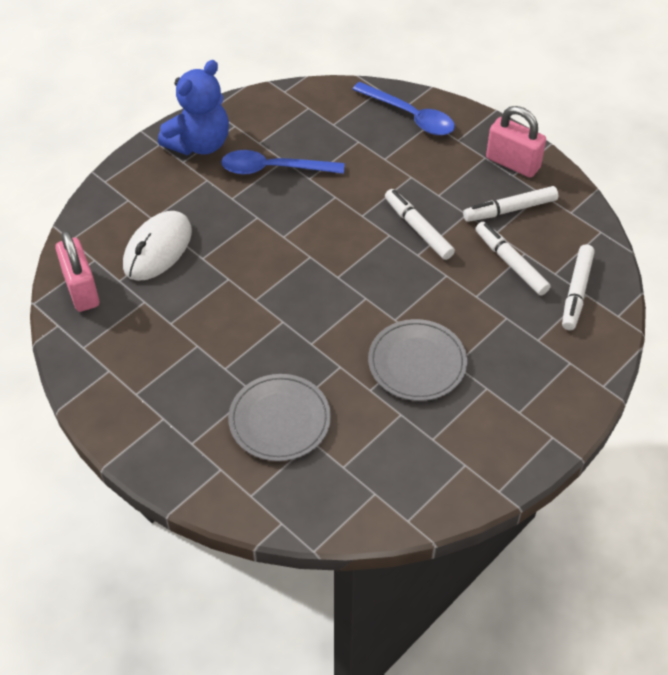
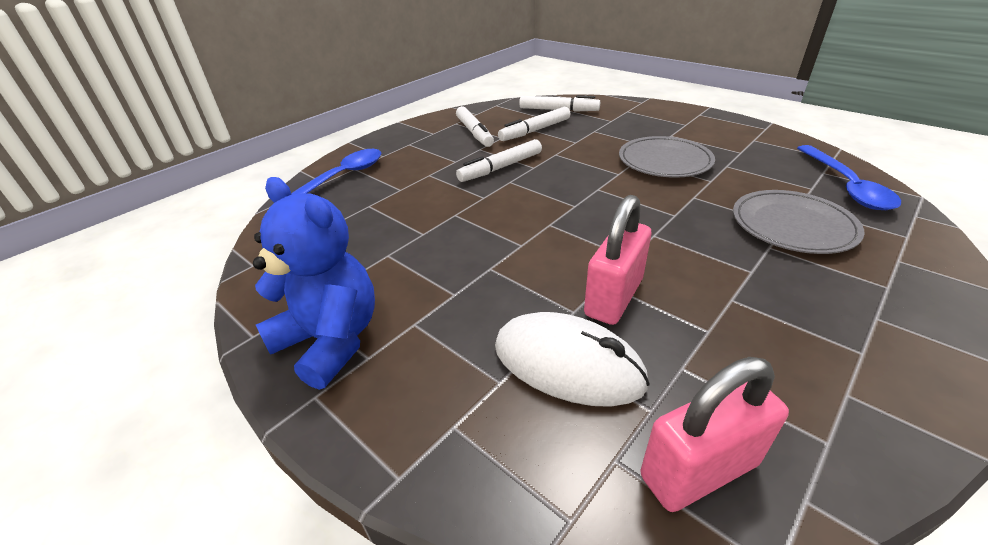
camera: 90 degrees left, 15 degrees down
(273, 169) = (402, 261): blue spoon -> blue spoon (845, 186)
(513, 163) = (419, 133): pink padlock -> pink padlock (613, 297)

